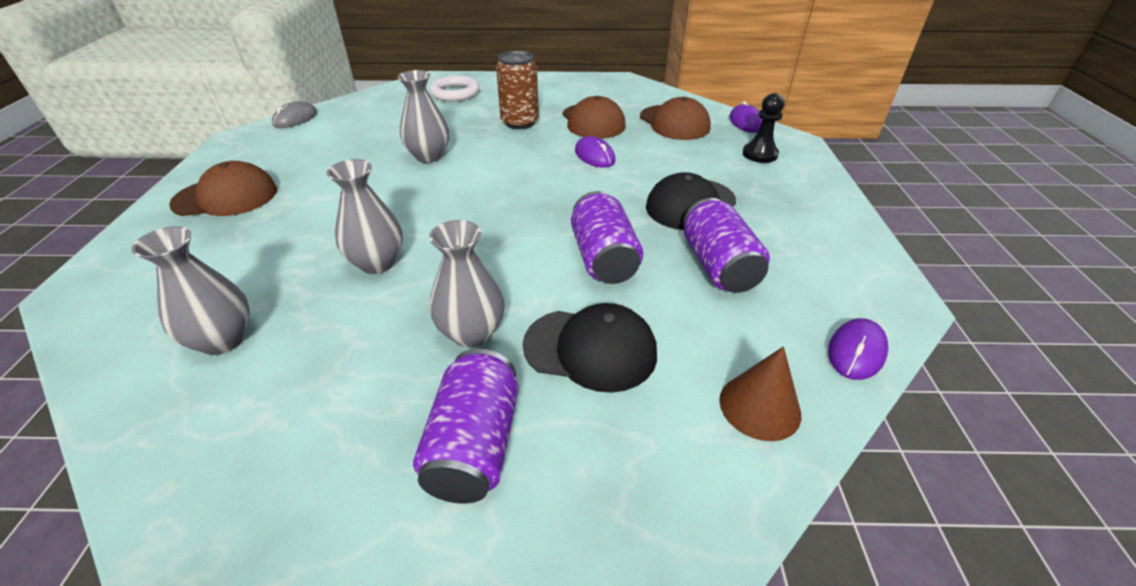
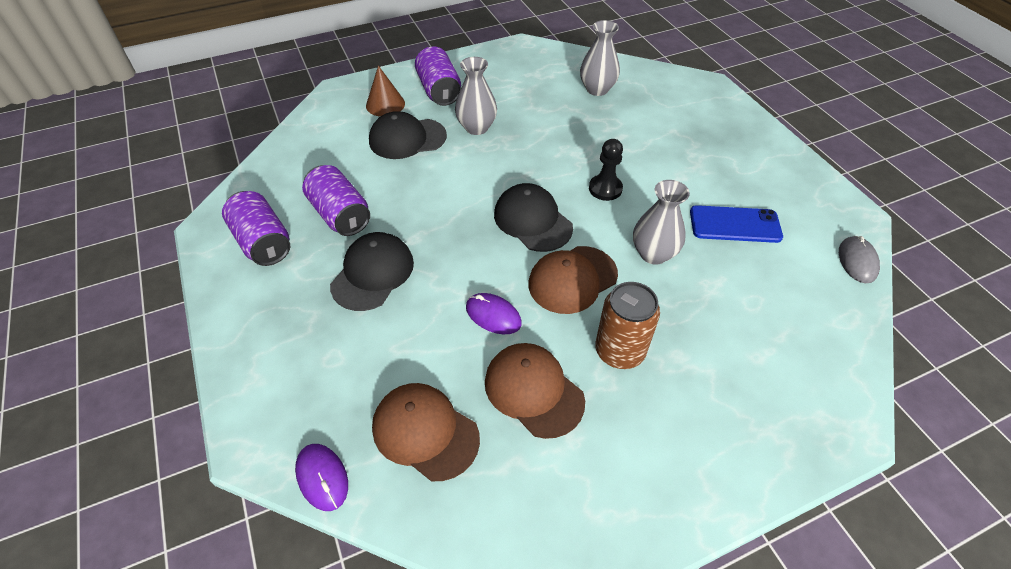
camera: 155 degrees right, 10 degrees up
(226, 197) = (743, 156): brown cap -> brown cap (572, 279)
(336, 155) = (735, 224): none -> blue phone
(377, 263) = (571, 146): grey vase -> none
(455, 93) = (768, 395): white ring -> none
(505, 203) = (532, 221): none -> black cap
(603, 258) = (425, 195): purple can -> purple can (263, 242)
(759, 406) = (311, 139): brown cone -> brown cone (385, 104)
(760, 154) = (303, 391): black pawn -> black pawn (605, 189)
(856, 351) = (252, 181): purple mouse -> none

